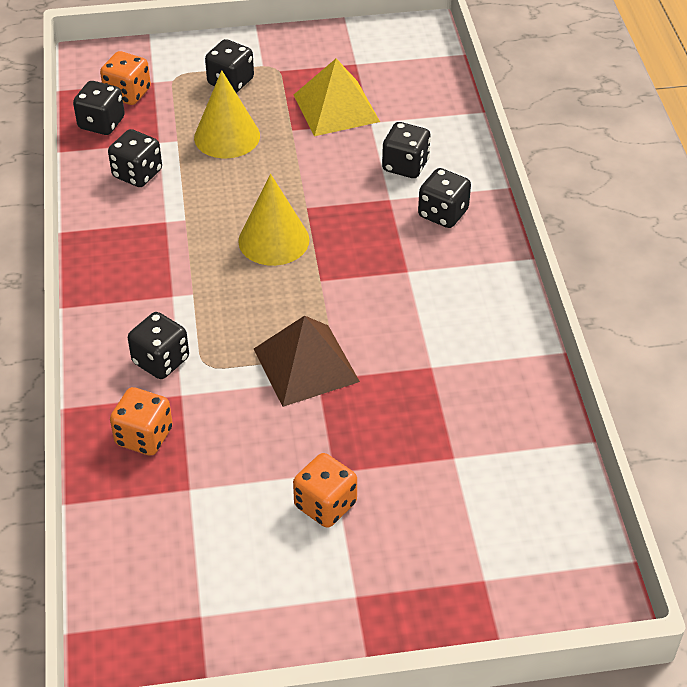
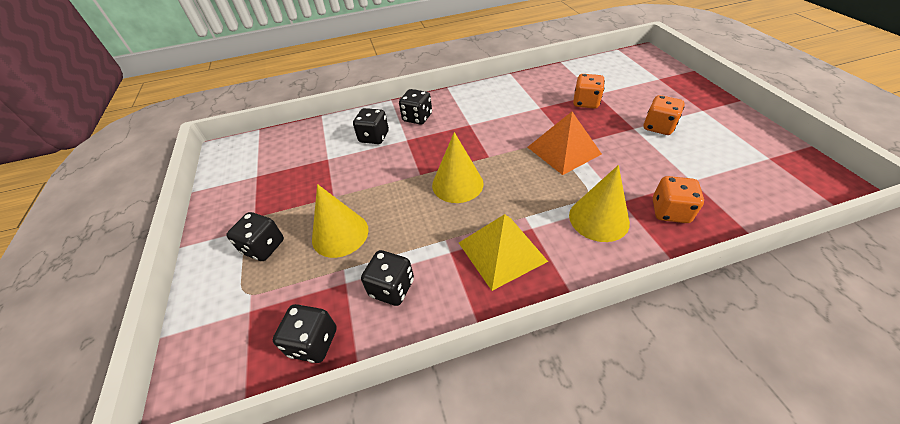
camera: 95 degrees left, 0 degrees up
(128, 93) = (266, 330): orange dice -> orange dice (585, 102)
(161, 361) = (598, 219): black dice -> yellow cone
(305, 365) = (563, 150): brown pyramid -> orange pyramid
(336, 108) = (309, 177): yellow pyramid -> yellow pyramid (502, 251)

